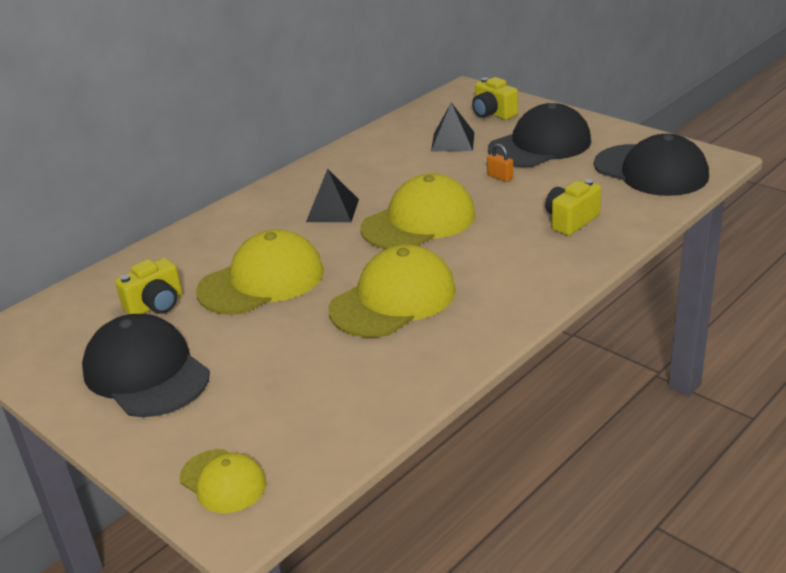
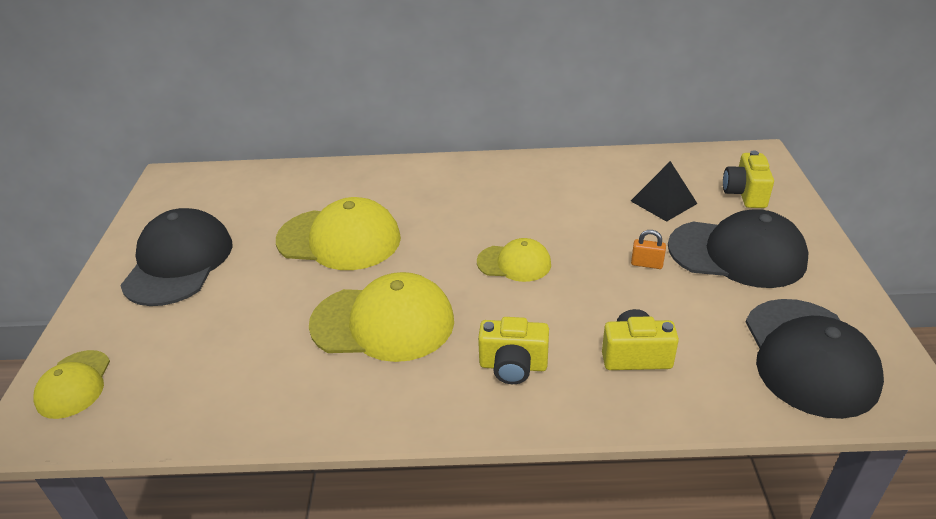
camera: 45 degrees right, 5 degrees up
(156, 305) = (262, 214): yellow camera -> yellow camera (513, 366)
(332, 210) = (473, 210): black pyramid -> none
(419, 221) = (514, 263): yellow cap -> yellow cap, size x0.56
(500, 177) = (646, 264): orange padlock -> orange padlock turned 75 degrees counterclockwise

